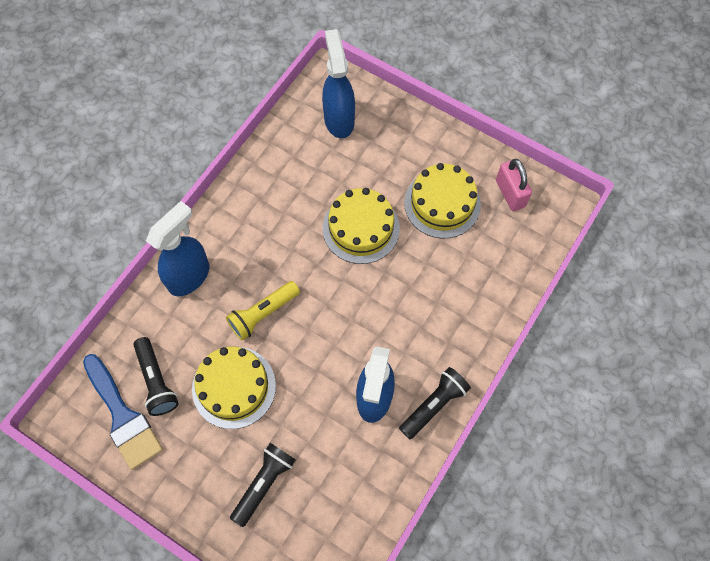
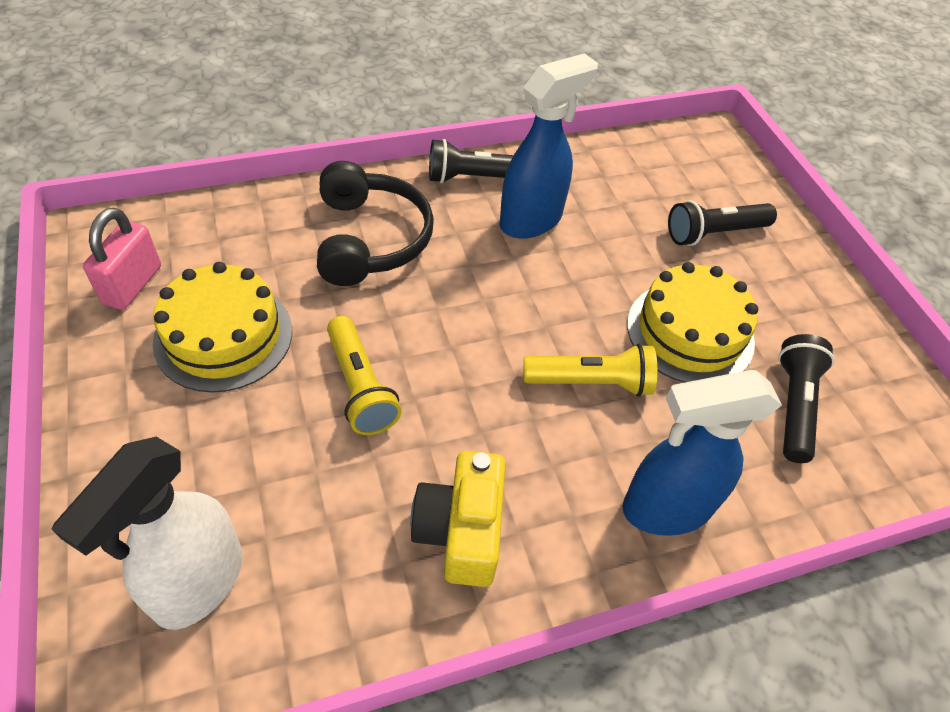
camera: 145 degrees left, 15 degrees down
(123, 416) = (862, 397): blue brush -> none
(265, 204) = (461, 531): none -> yellow camera
(339, 119) = (198, 584): blue spray bottle -> white spray bottle
(361, 228) = (360, 387): yellow cake -> yellow flashlight
(441, 309) = (370, 239): none -> black headphones

